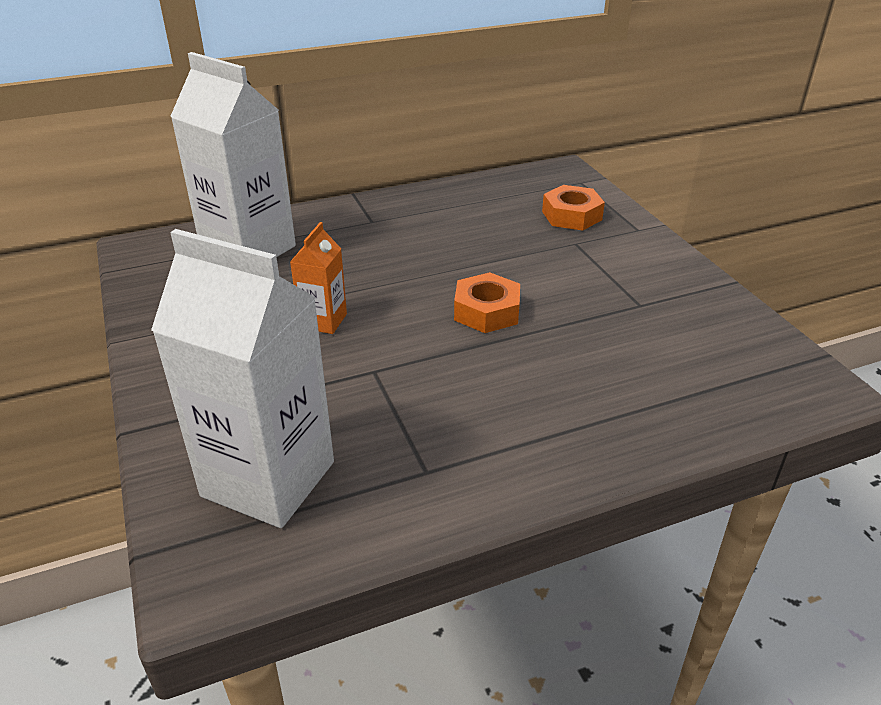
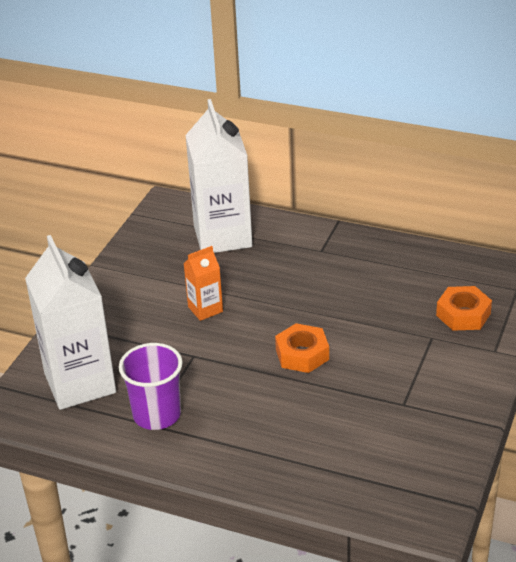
camera: 45 degrees right, 0 degrees up
(420, 456) = (157, 415): none -> purple cup

